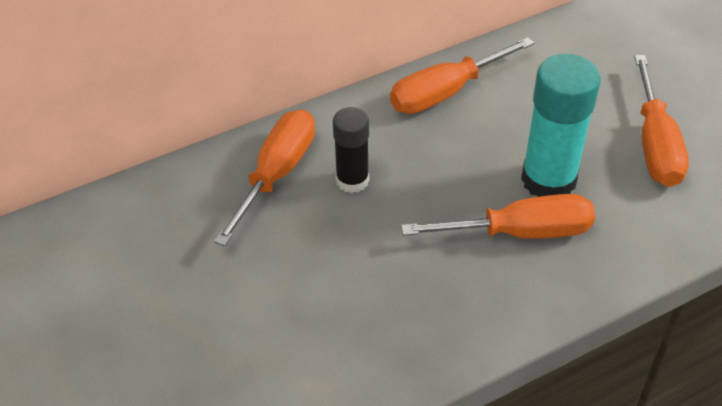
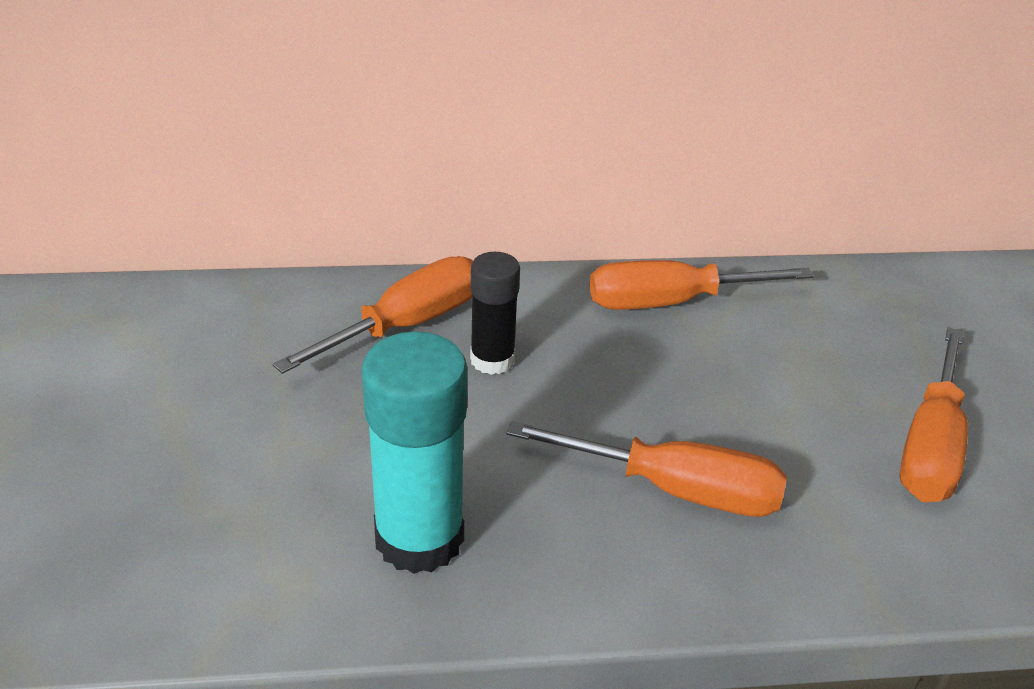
camera: 20 degrees right, 10 degrees down
(548, 180) = (751, 440): turquoise glue stick -> turquoise glue stick (419, 538)

